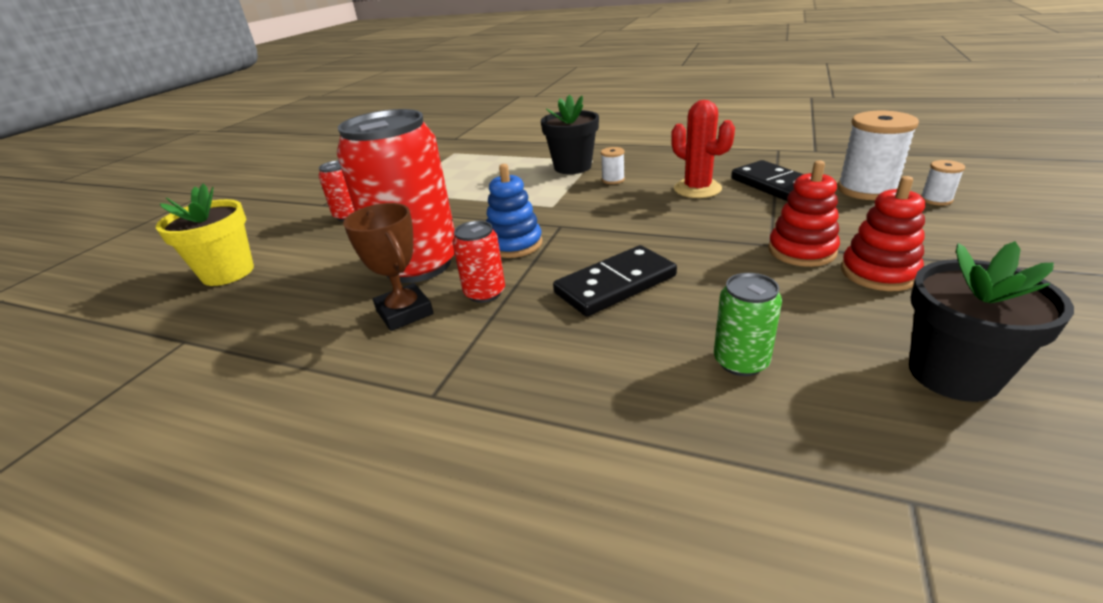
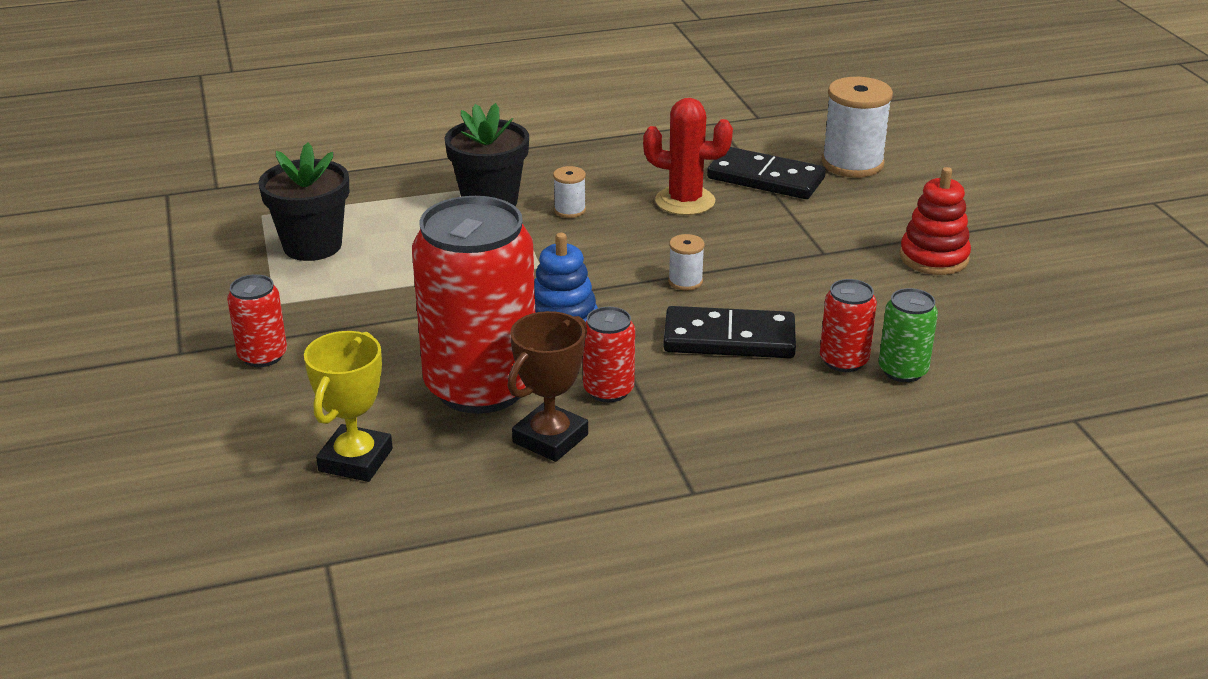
camera: 40 degrees left, 0 degrees up
(228, 272) = (220, 481): yellow flower pot -> none
(295, 285) = (355, 460): none -> yellow trophy
(404, 312) = (550, 438): brown trophy -> brown trophy turned 75 degrees counterclockwise
(615, 285) = (729, 339): black domino -> black domino turned 75 degrees clockwise
(692, 333) = (843, 361): none -> red can
(801, 251) = (856, 252): red stacking toy -> none
(936, 200) = (919, 163): white spool -> white spool (685, 281)
(952, 374) = (1040, 329): black flower pot -> black flower pot (312, 246)

